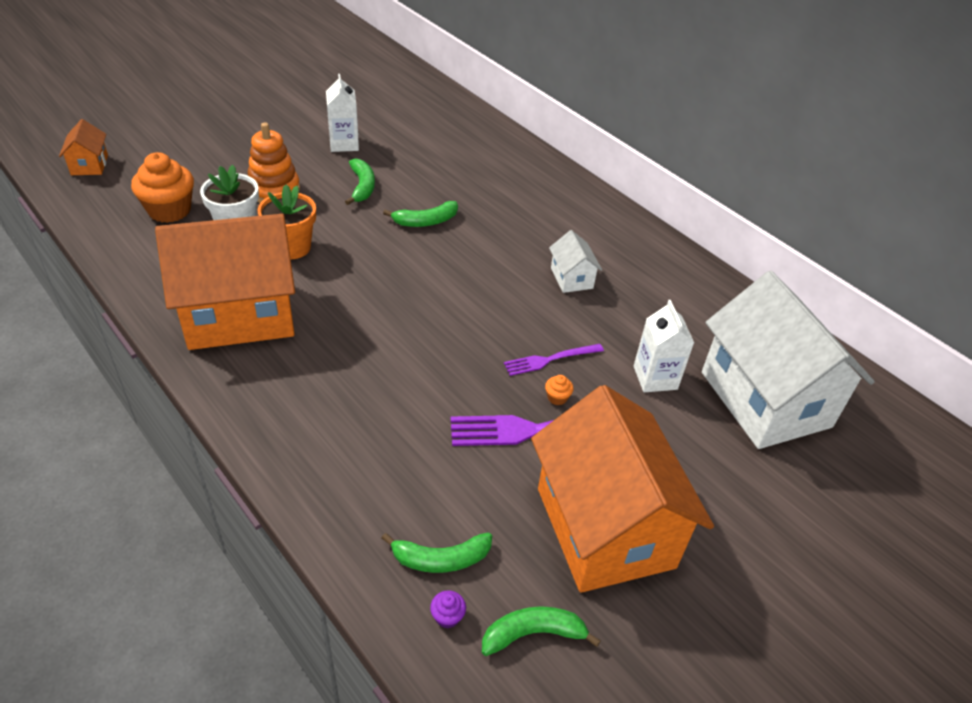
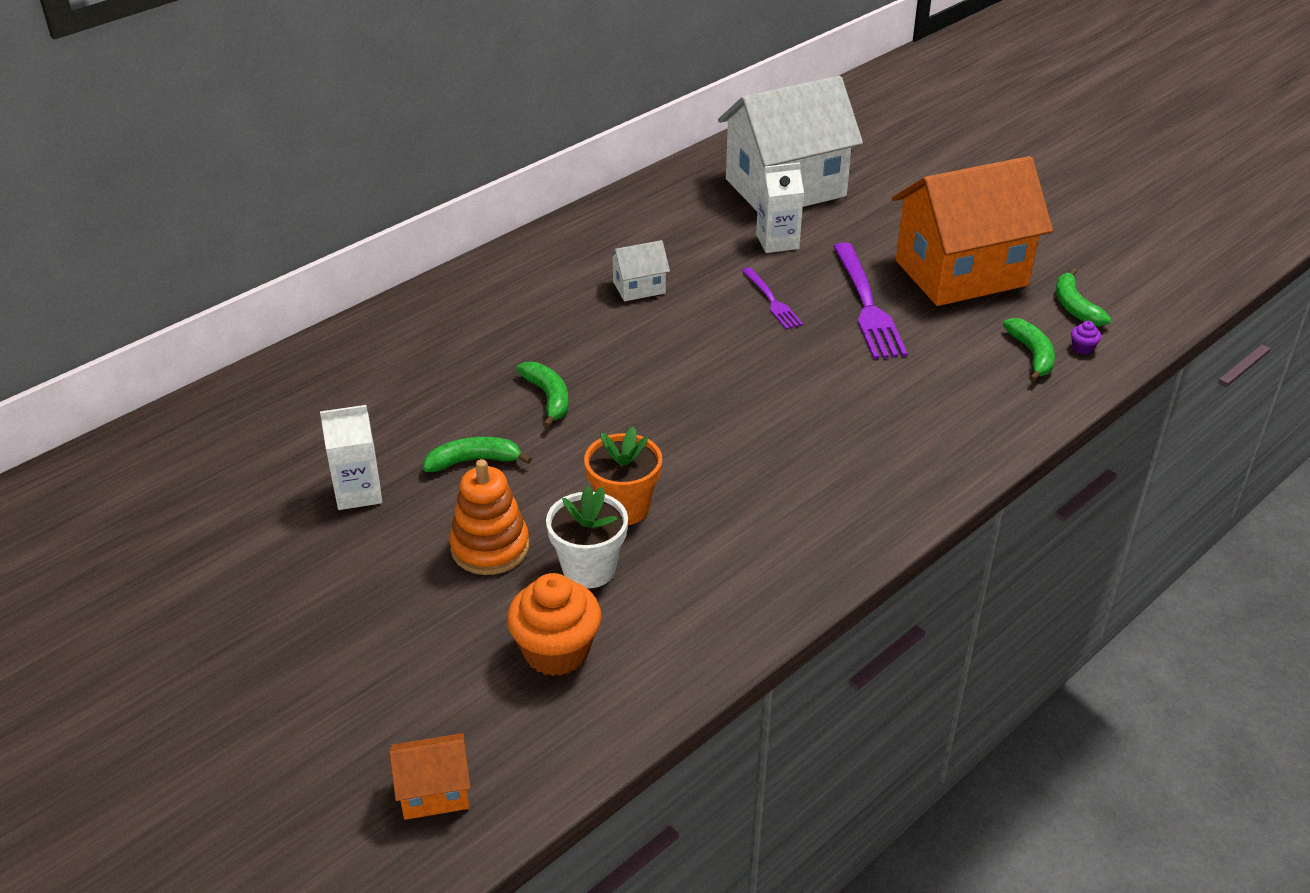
camera: 90 degrees left, 5 degrees down
(239, 314) = (766, 532): orange house -> none
(557, 398) = (823, 296): orange cupcake -> none

